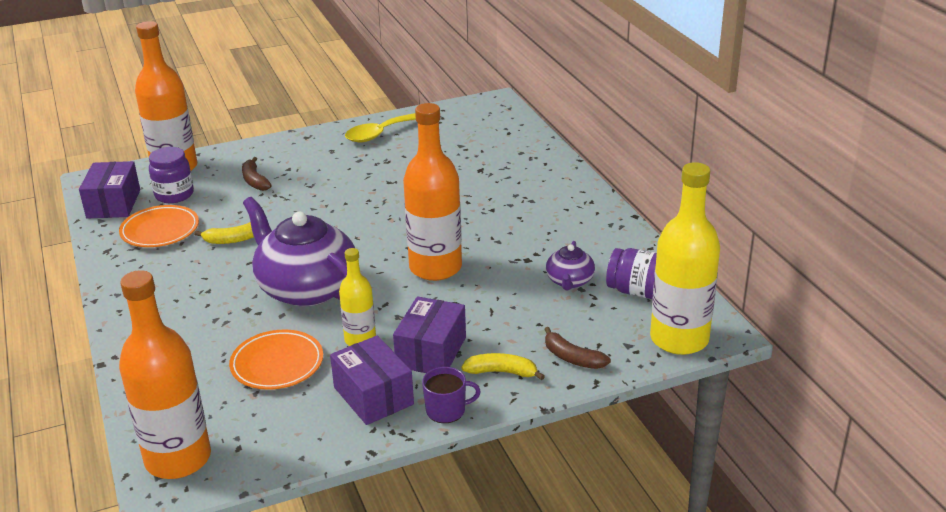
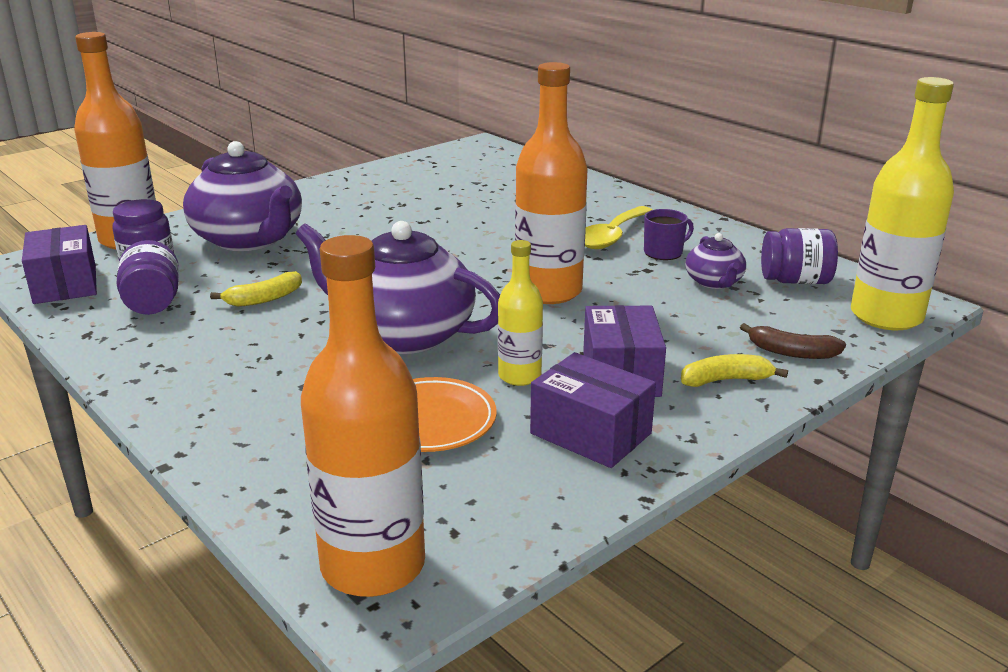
camera: 20 degrees left, 5 degrees down
(160, 230) = (153, 303): orange plate -> purple jar
(255, 181) = (249, 239): brown banana -> purple teapot
(381, 133) = (374, 181): yellow spoon -> yellow spoon (611, 236)
(446, 410) = (698, 432): purple mug -> purple mug (664, 252)

